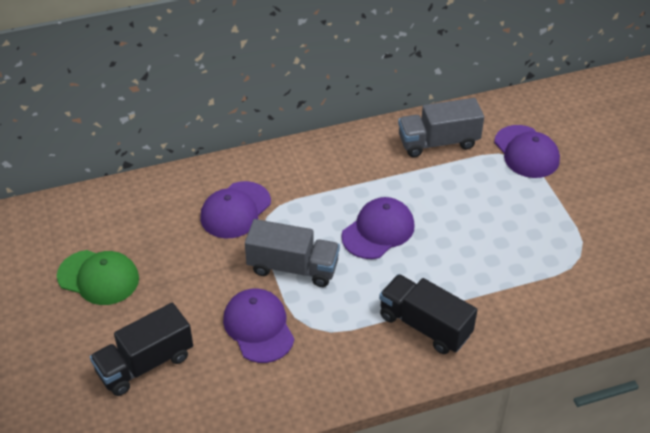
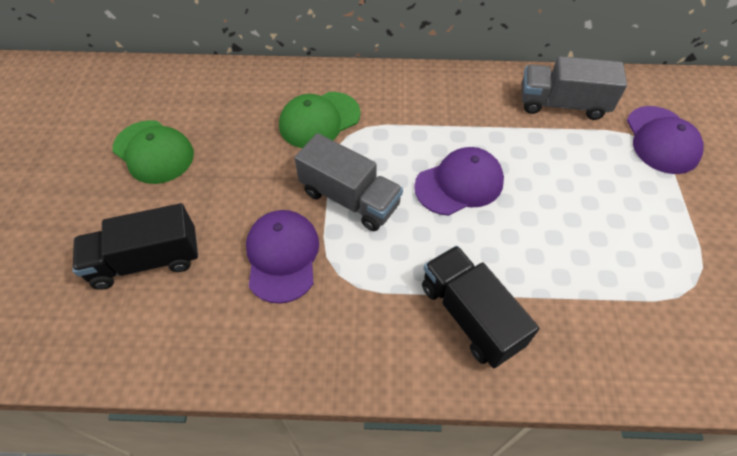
camera: 20 degrees right, 10 degrees up
(235, 210) = (319, 120): purple cap -> green cap

